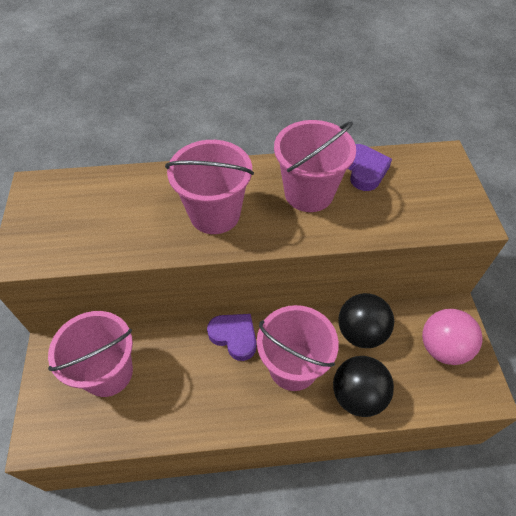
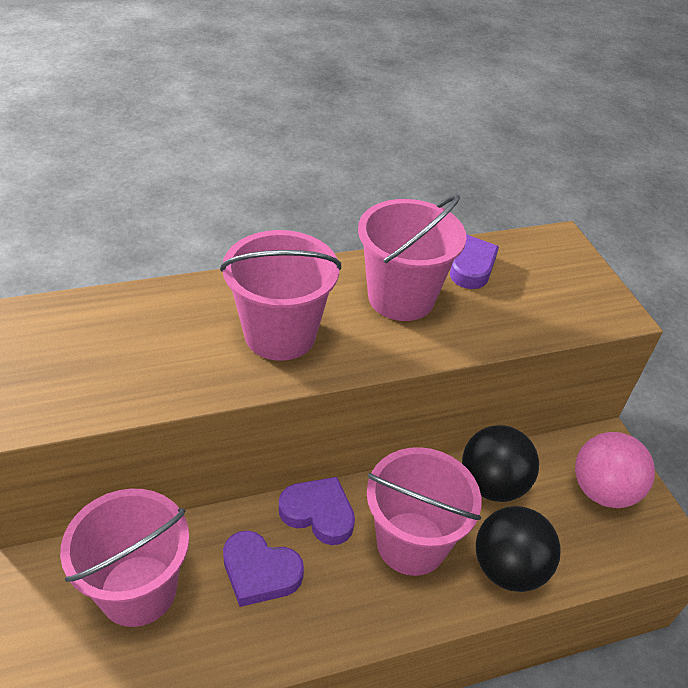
camera: 15 degrees left, 10 degrees down
(187, 372) = (260, 572): none -> purple heart

